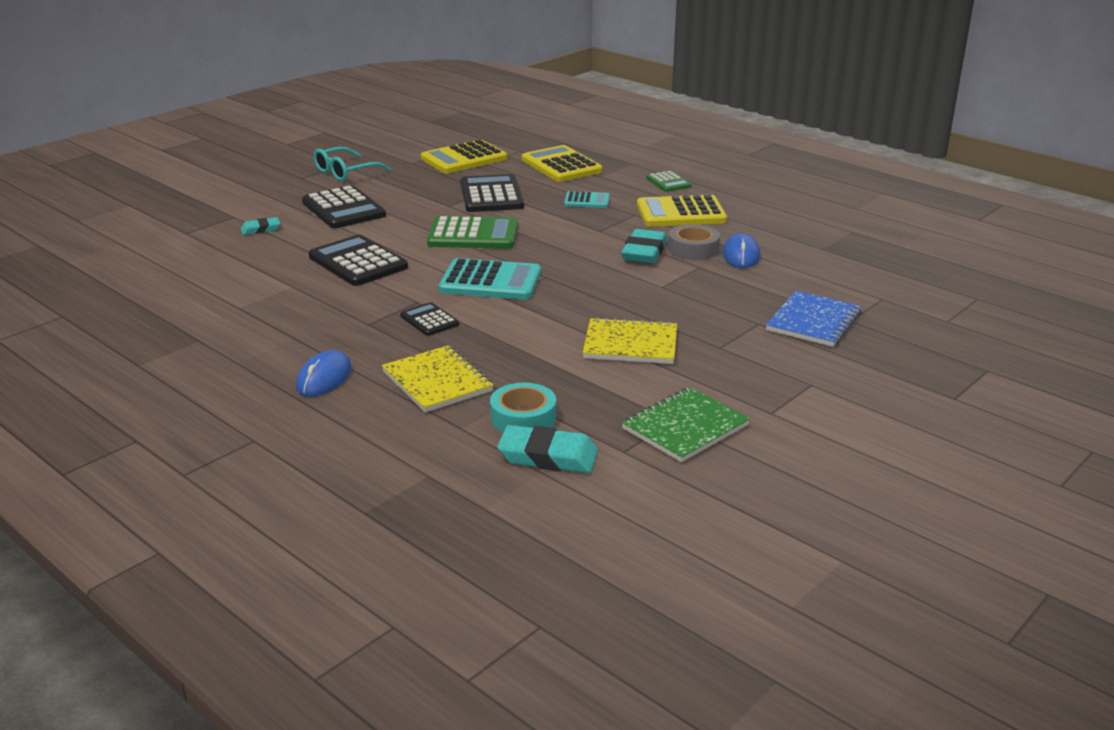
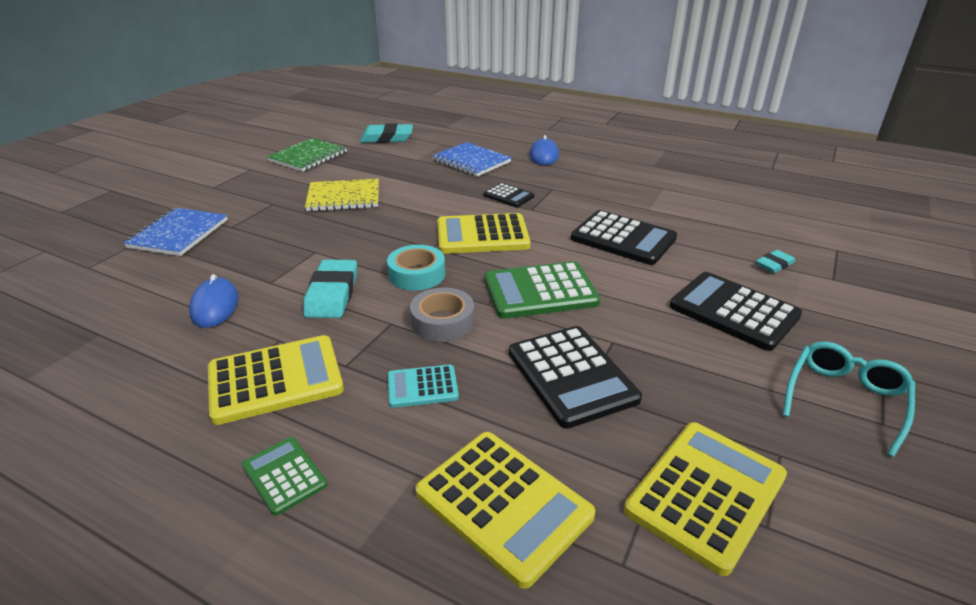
camera: 165 degrees right, 5 degrees up
(437, 381) = (471, 161): yellow notebook -> blue notebook
(490, 281) = (482, 235): turquoise calculator -> yellow calculator
(523, 417) = (407, 151): turquoise tape -> turquoise tape (417, 274)
(693, 249) = (271, 307): grey tape -> grey tape (442, 322)

